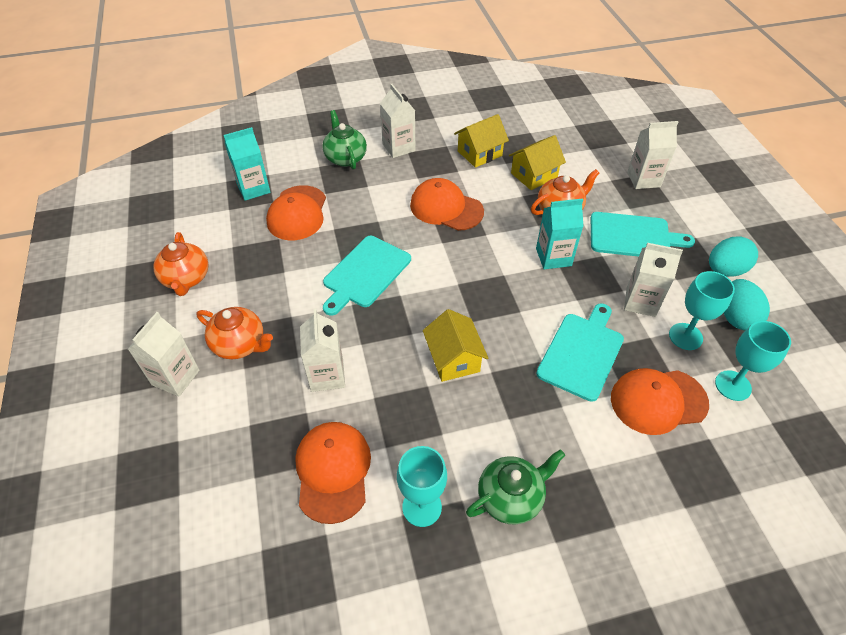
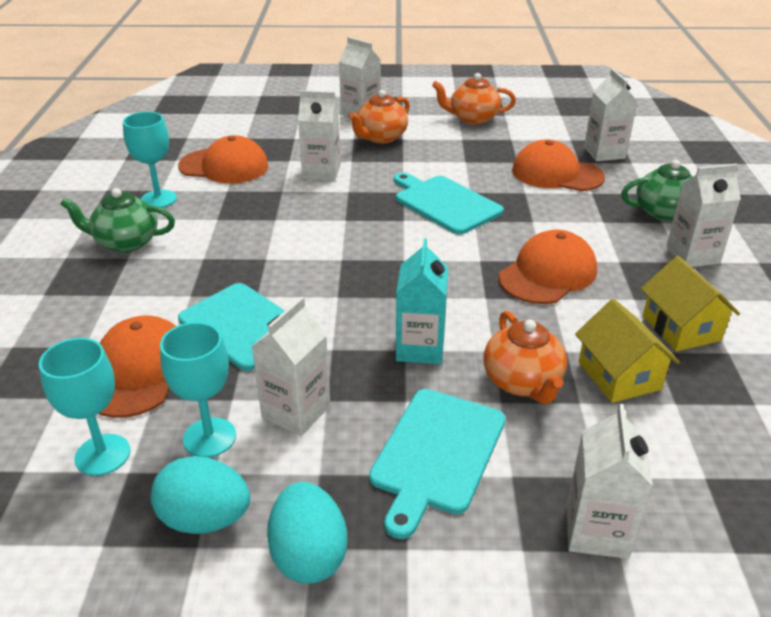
camera: 105 degrees right, 15 degrees down
(253, 189) = (604, 153): turquoise carton -> white carton
(453, 359) = (297, 238): yellow house -> none
(511, 497) = (126, 242): green teapot -> green teapot turned 105 degrees clockwise

